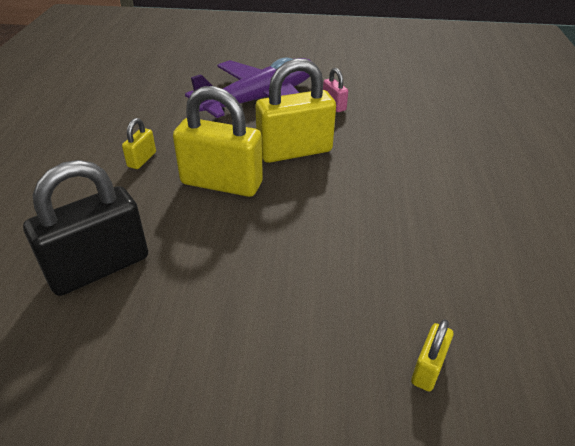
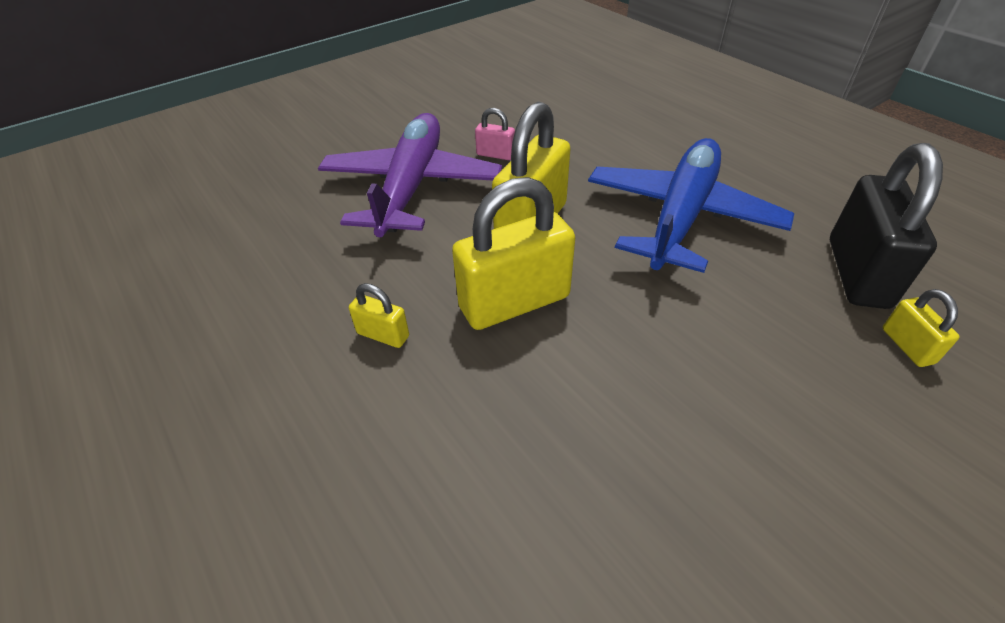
camera: 40 degrees left, 5 degrees up
(99, 267) = (538, 493): black padlock -> black padlock (857, 273)
(142, 159) = (383, 335): yellow padlock -> yellow padlock turned 45 degrees counterclockwise
(397, 199) = (681, 216): none -> blue plane

